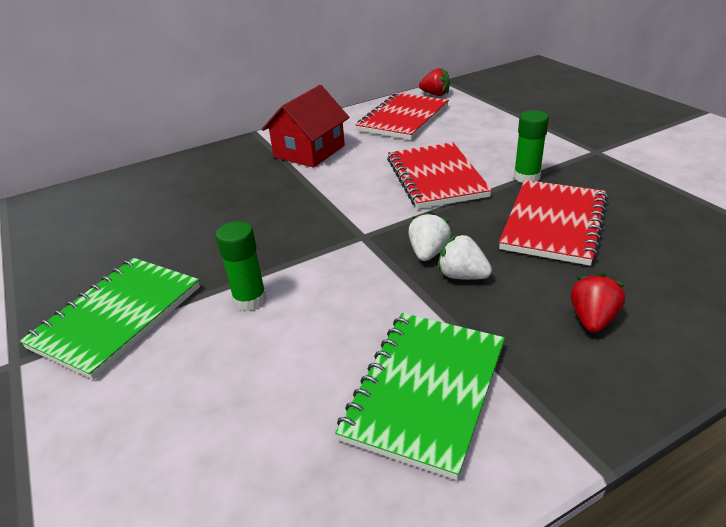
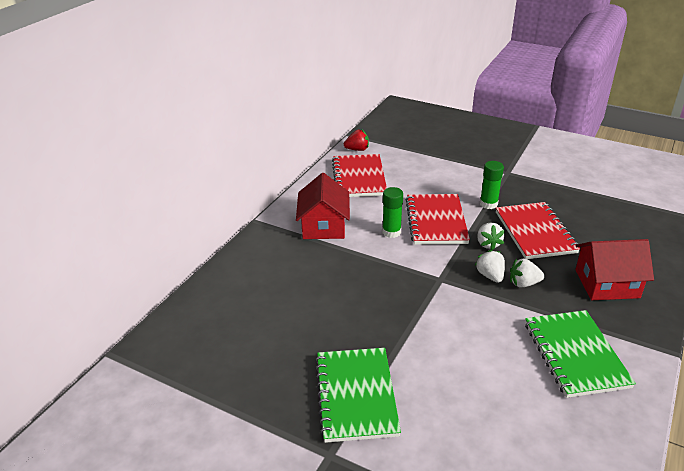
camera: 35 degrees left, 0 degrees up
(250, 300) = (425, 347): green glue stick -> green glue stick (391, 232)
(435, 178) = (436, 221): red notebook -> red notebook turned 45 degrees clockwise
(471, 218) = (488, 244): none -> white strawberry
(592, 319) = (607, 284): red strawberry -> red house

